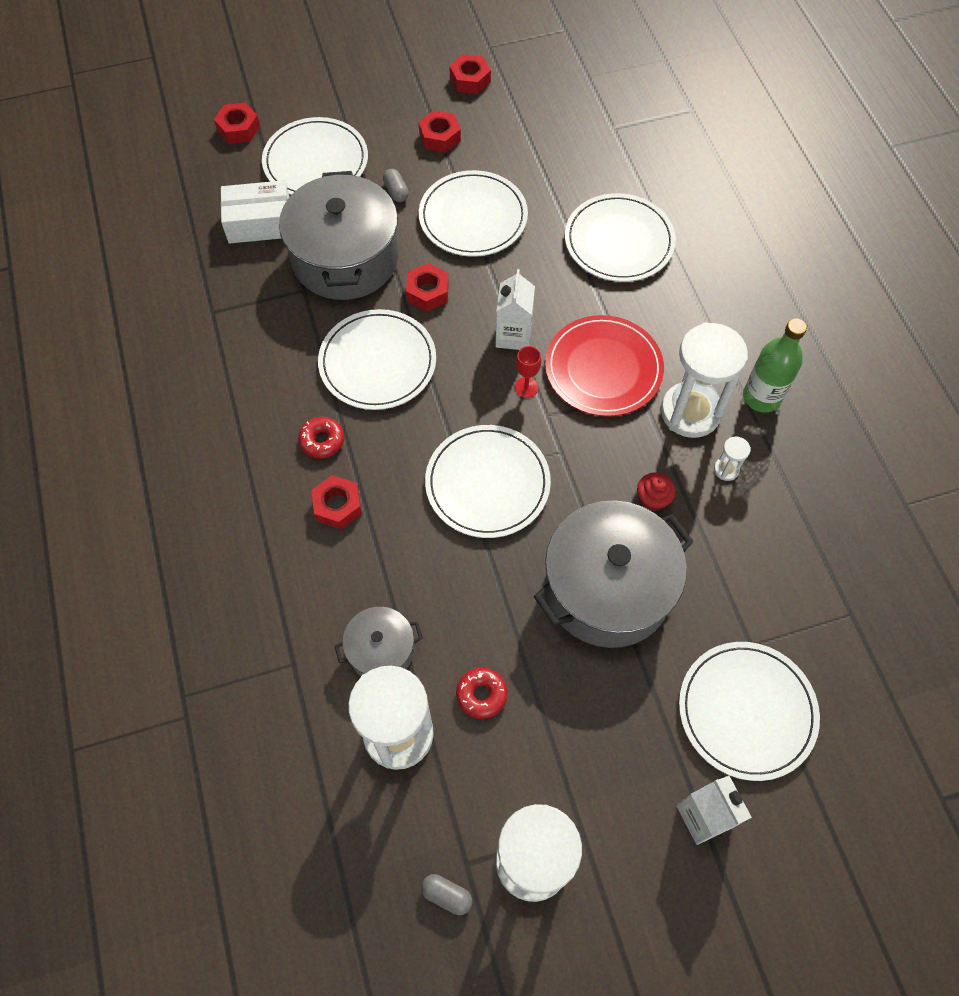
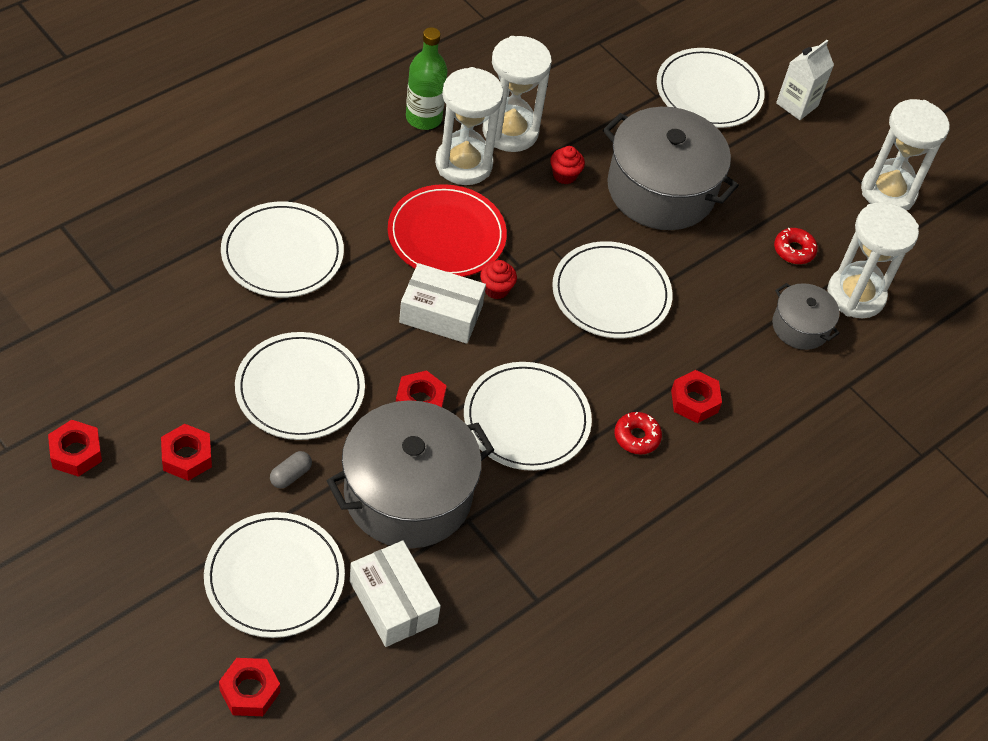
camera: 120 degrees left, 10 degrees down
(447, 895) = (941, 234): grey capsule -> none
(513, 335) = (441, 314): white carton -> white box
(526, 387) = (496, 289): red goblet -> red cupcake
(726, 469) = (510, 131): white hourglass -> white hourglass, size x2.45

